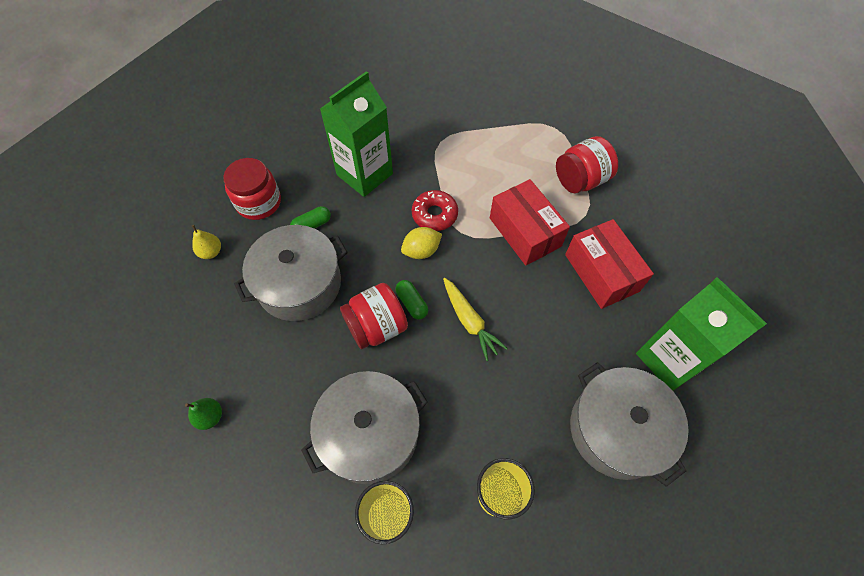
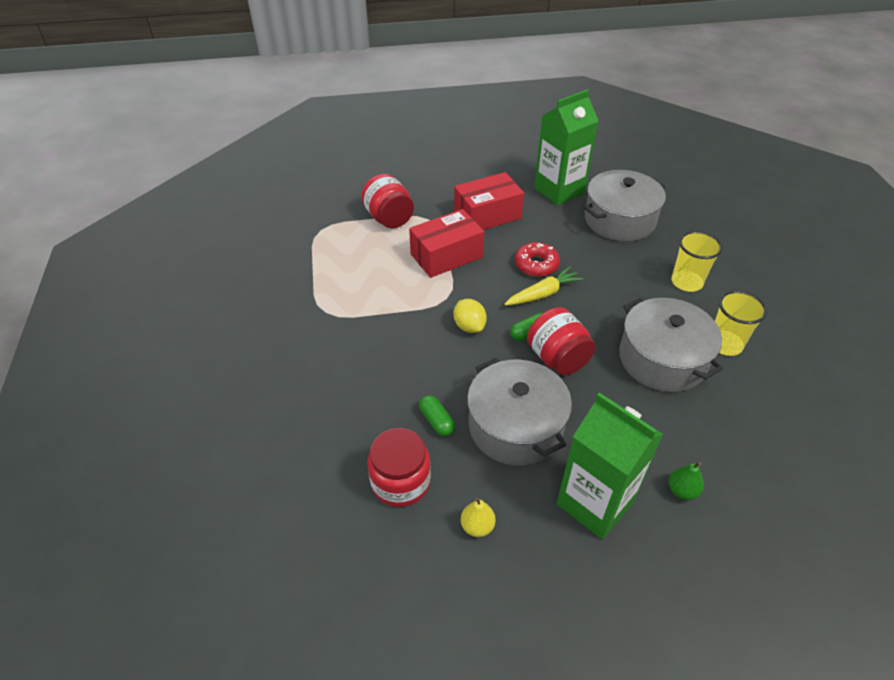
camera: 90 degrees left, 15 degrees down
(364, 174) = (365, 376): green carton -> green carton (594, 503)
(434, 214) = (425, 316): red donut -> red donut (536, 264)

